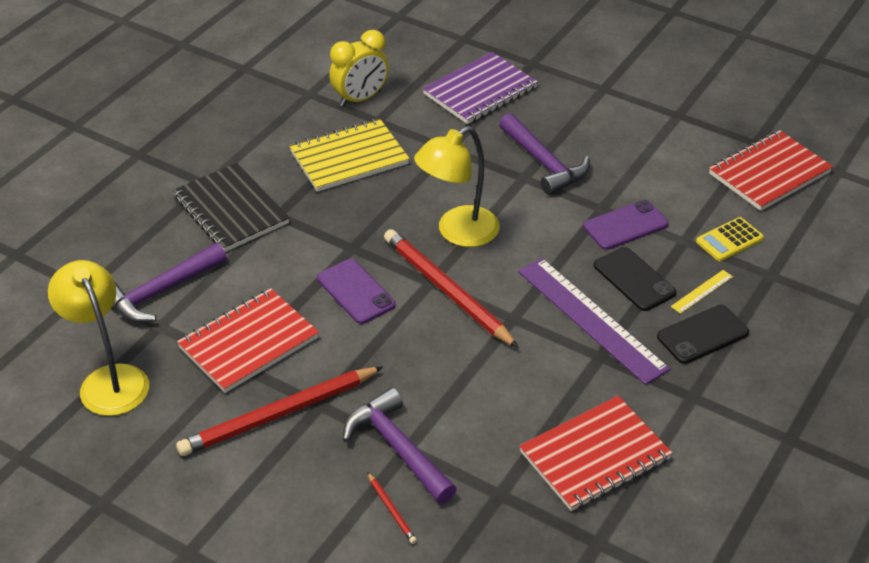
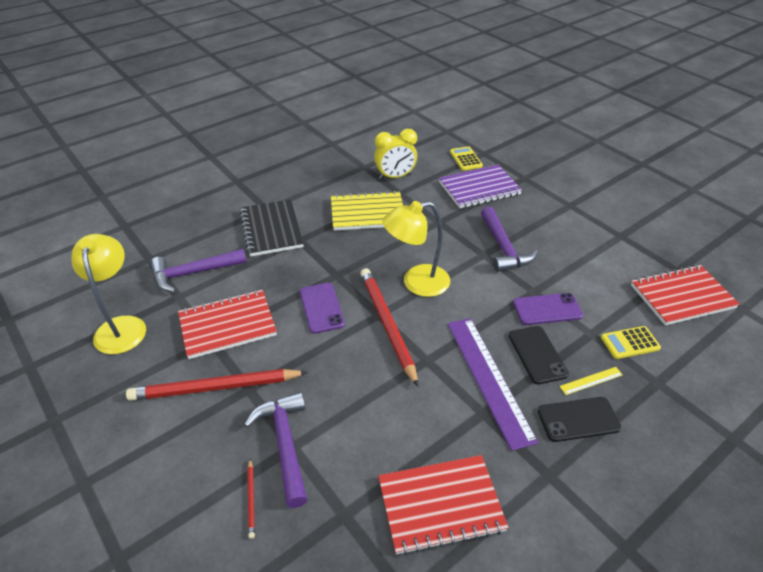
camera: 20 degrees right, 0 degrees up
(443, 52) = (465, 159): none -> yellow calculator

